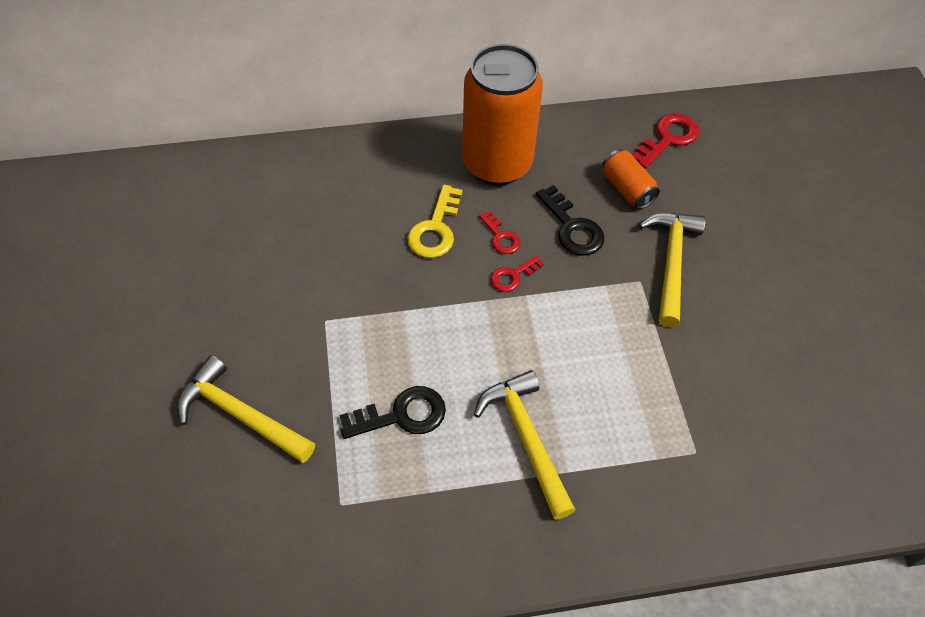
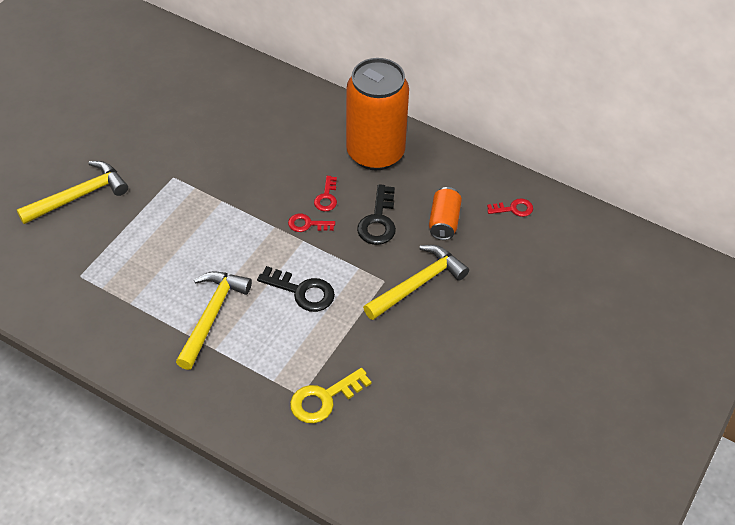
camera: 40 degrees right, 5 degrees down
(241, 415) = (78, 196): yellow hammer -> yellow hammer turned 75 degrees clockwise
(402, 415) = (159, 255): black key -> black key (302, 291)
(435, 229) = (292, 167): yellow key -> yellow key (324, 399)
(668, 138) = (513, 209): red key -> red key, size x0.61

